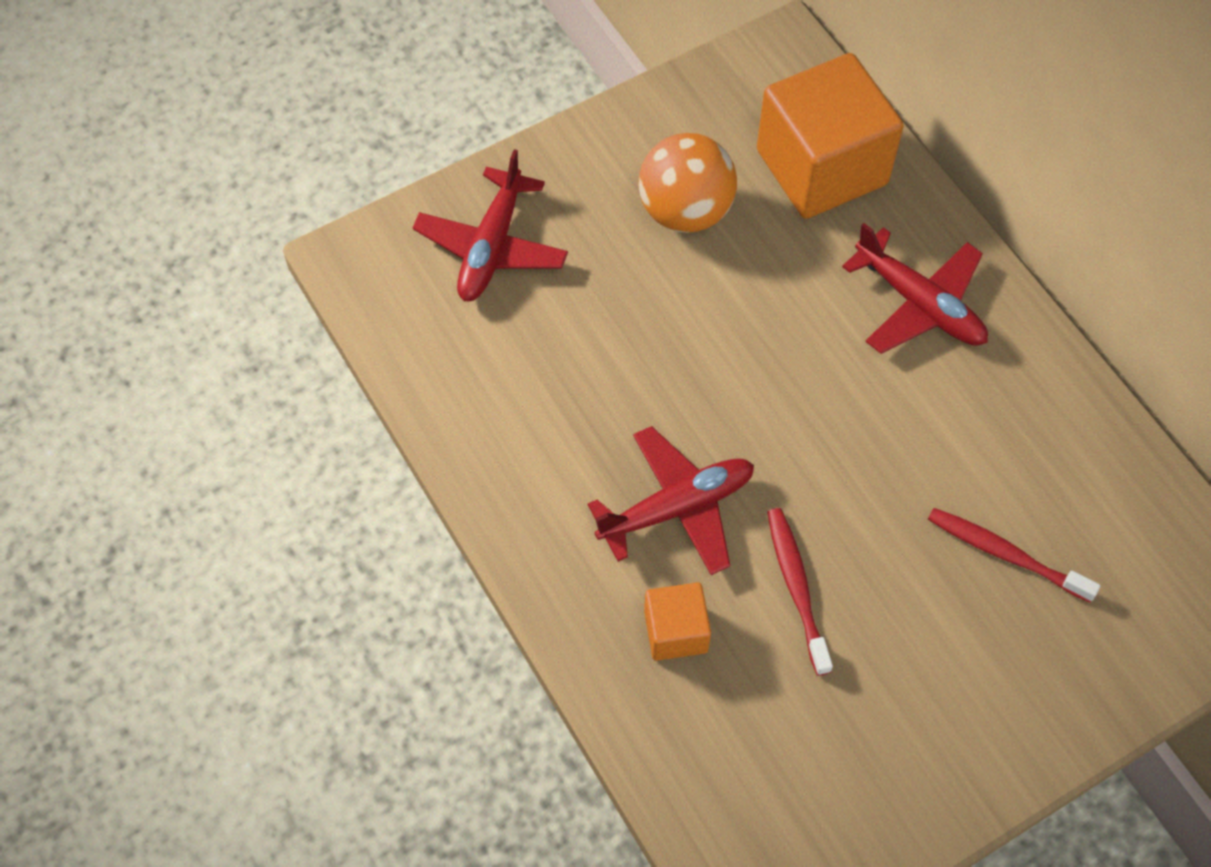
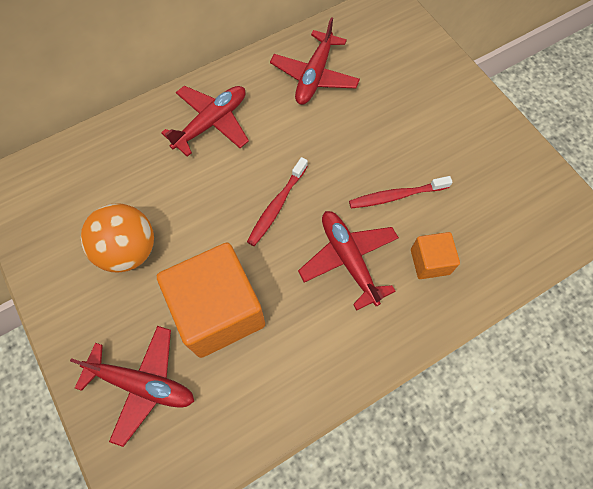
camera: 90 degrees left, 5 degrees up
(821, 167) = (106, 168): orange cube -> orange cube (219, 311)
(1005, 554) = (369, 96): red toothbrush -> red toothbrush (277, 206)
(1040, 463) = (314, 76): none -> red plane

